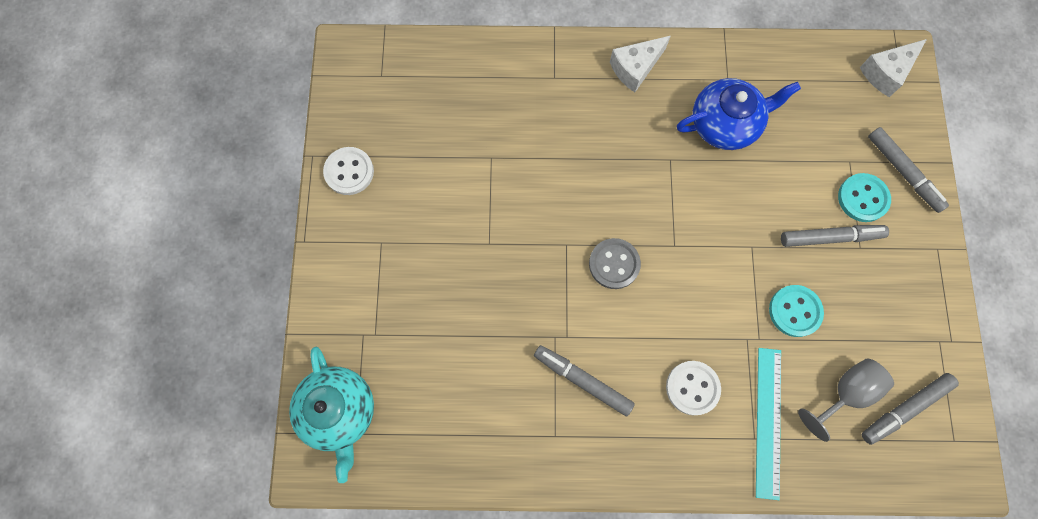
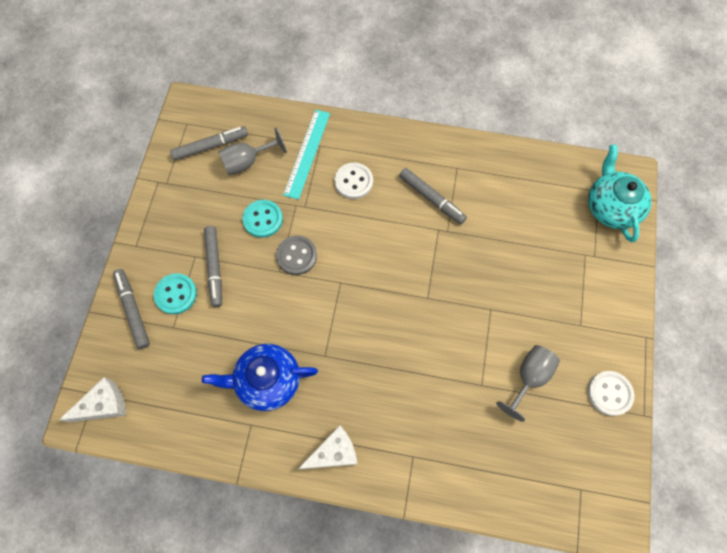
camera: 170 degrees left, 5 degrees down
(439, 174) = (529, 377): none -> grey goblet
(614, 264) = (392, 276): grey button -> grey button (297, 256)
(830, 237) = (215, 268): grey marker -> grey marker turned 105 degrees counterclockwise

